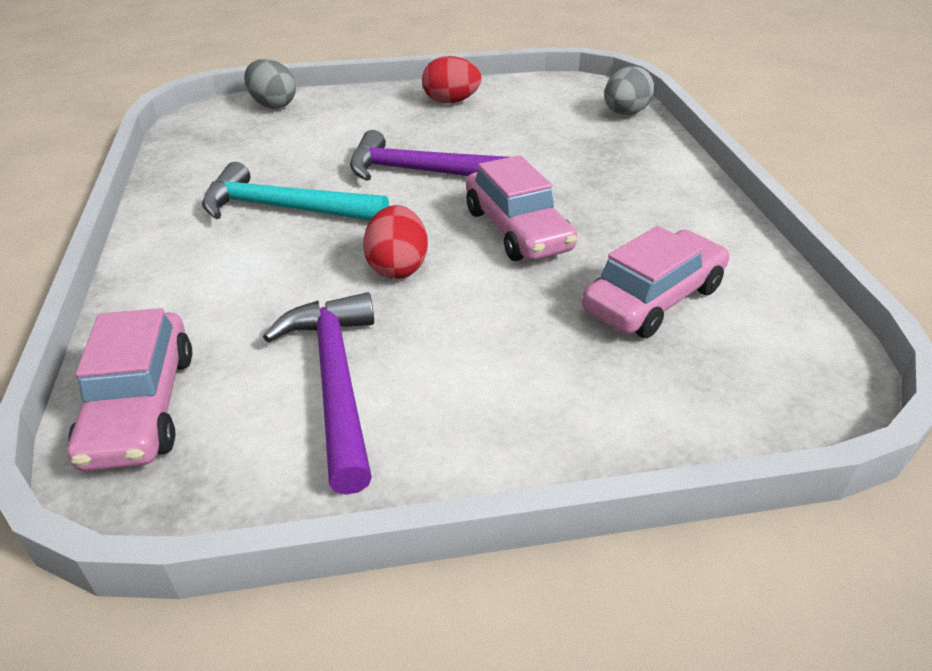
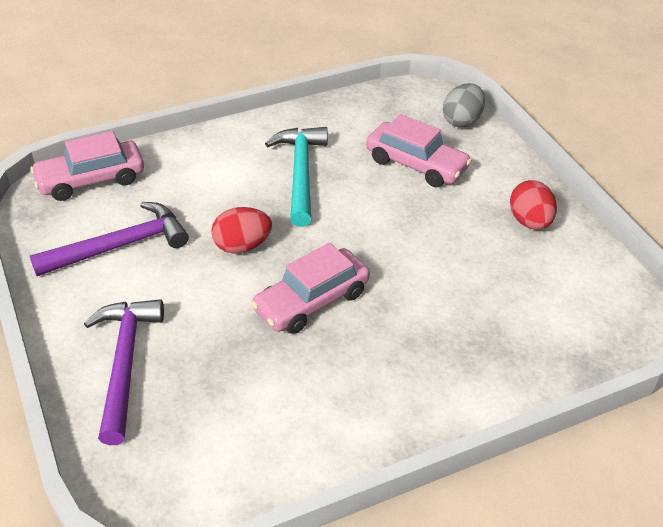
camera: 75 degrees right, 5 degrees up
(423, 172) = (383, 231): purple hammer -> purple hammer (125, 364)
(625, 113) = (575, 354): grey egg -> none
(653, 299) = (236, 392): pink car -> pink car (416, 164)

